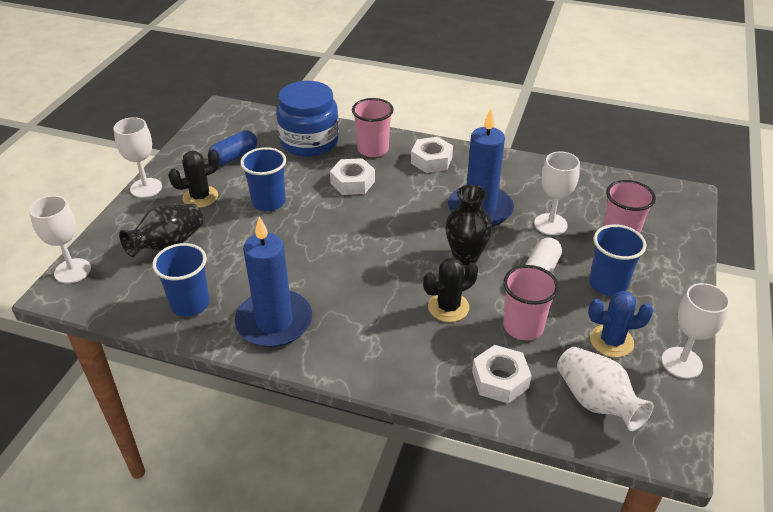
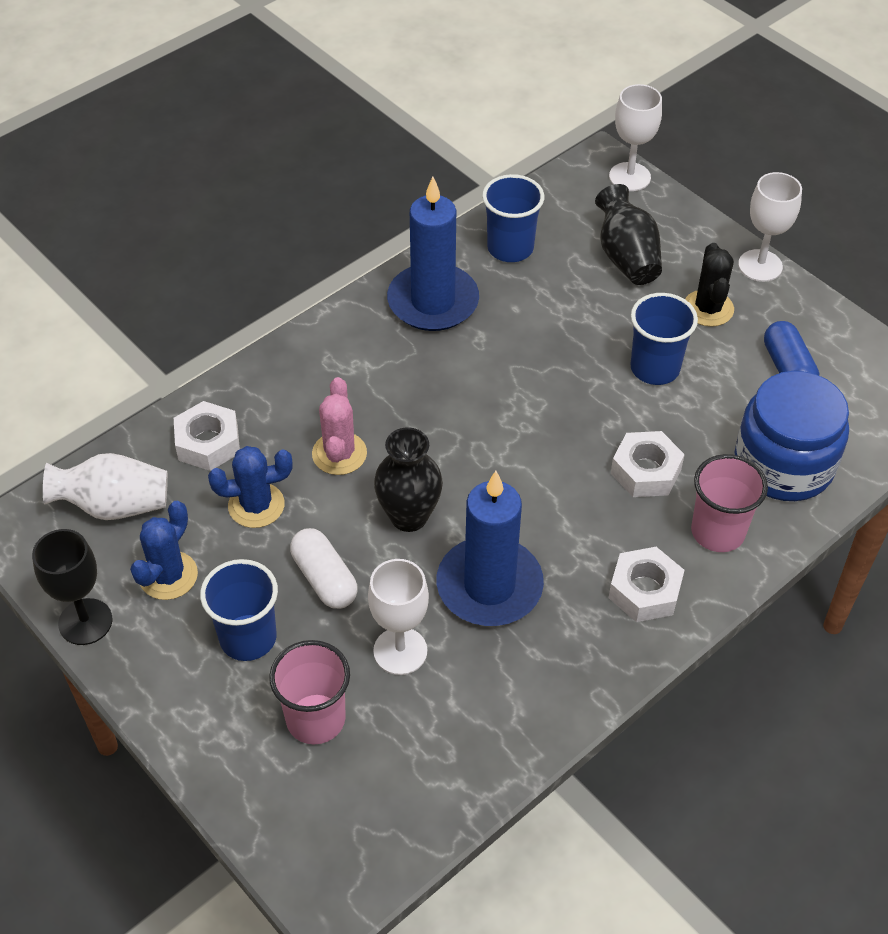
camera: 120 degrees right, 10 degrees up
(448, 307) = (339, 454): black cactus -> pink cactus
(523, 327) = (256, 505): pink cup -> blue cactus
(681, 363) = (85, 622): white goblet -> black goblet

